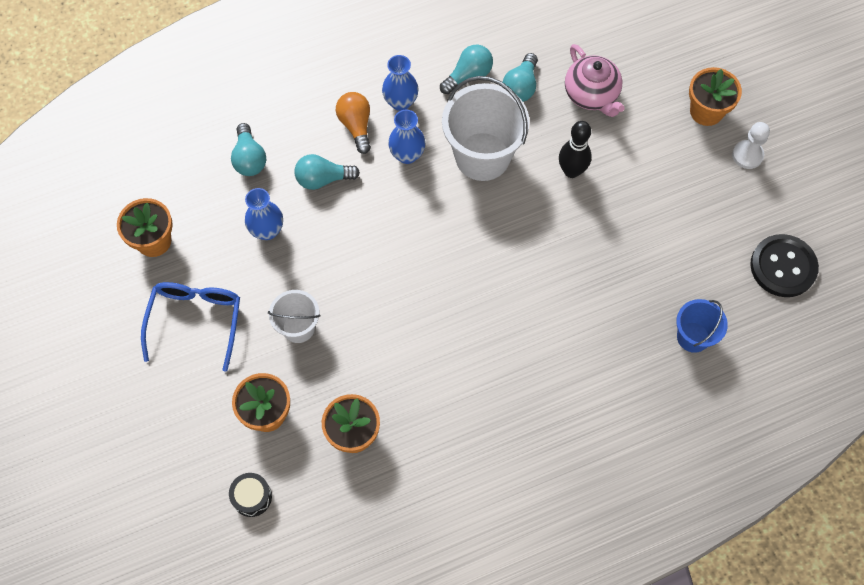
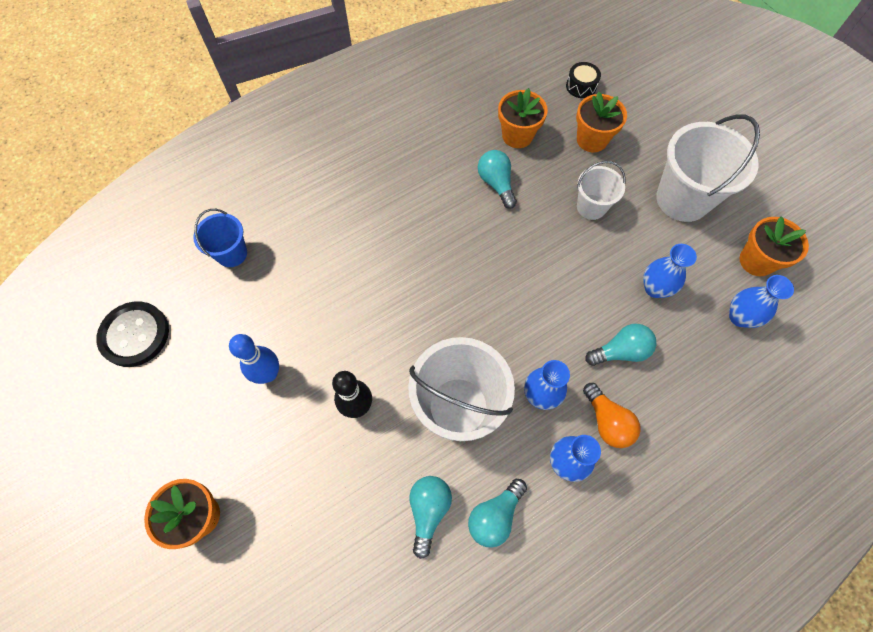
camera: 170 degrees right, 0 degrees up
(196, 320) = (682, 199): blue glasses -> white bucket
(198, 191) = (739, 317): none -> blue vase
(249, 159) = (705, 361): turquoise light bulb -> turquoise light bulb (496, 184)
(592, 95) = (340, 514): pink teapot -> none
(651, 210) = (268, 374): none -> blue bowling pin
(747, 155) = (155, 461): white pawn -> none

